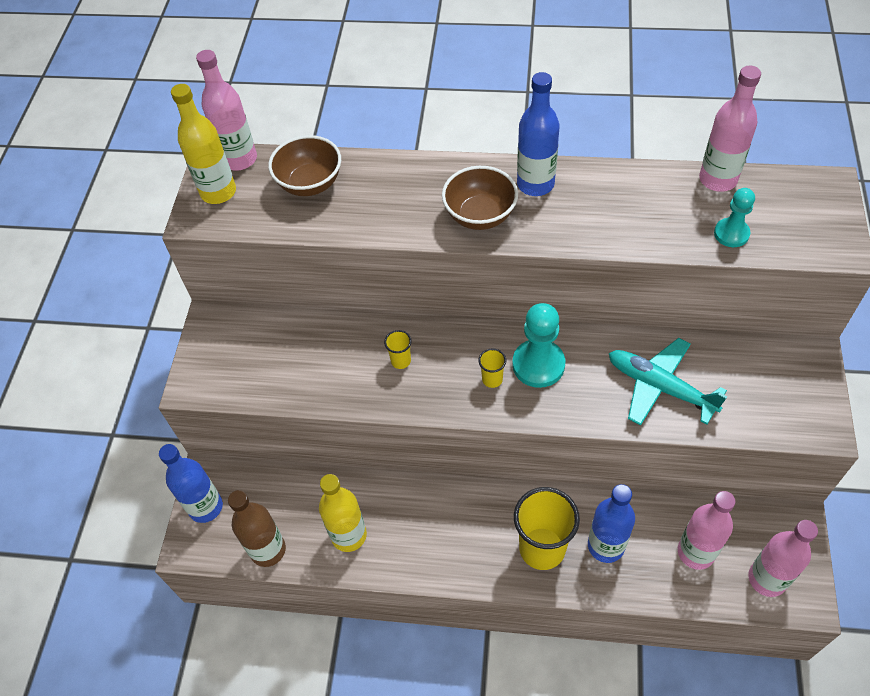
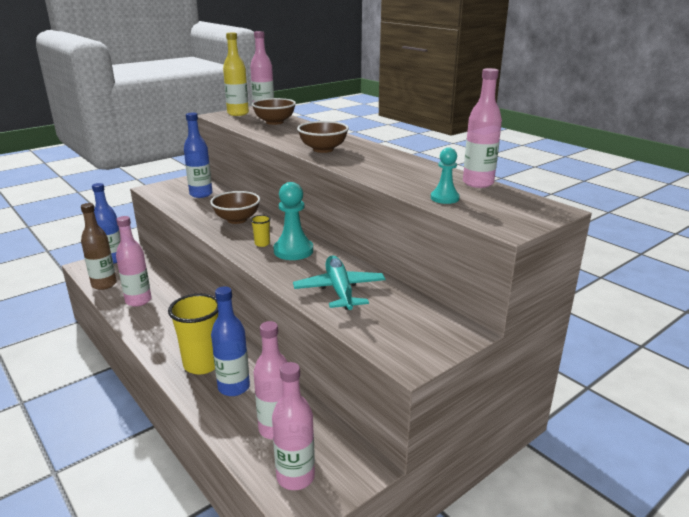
camera: 40 degrees right, 30 degrees down
(349, 535) = (138, 301): yellow bottle -> pink bottle
(401, 361) = (237, 220): yellow cup -> brown bowl
(535, 184) = (370, 152): blue bottle -> blue bottle (201, 194)

